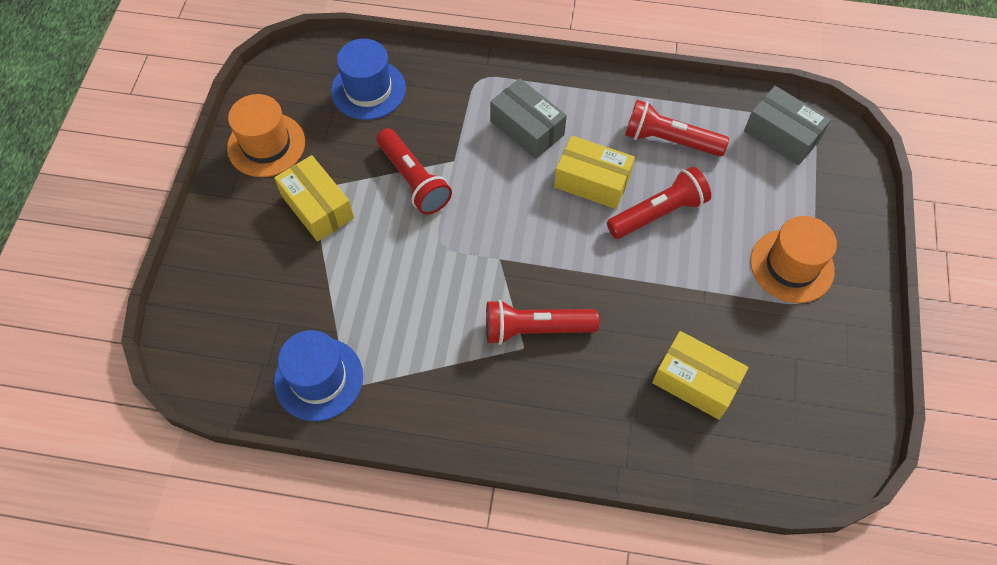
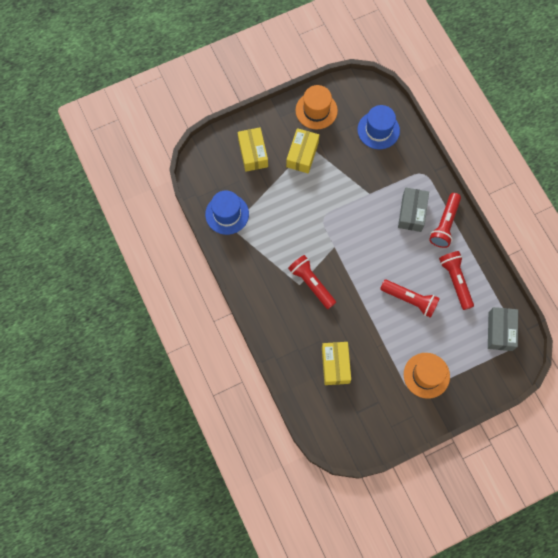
camera: 55 degrees right, 10 degrees up
(413, 180) = (346, 184): red flashlight -> red flashlight (444, 224)
(592, 181) = (405, 260): yellow box -> yellow box (253, 153)

